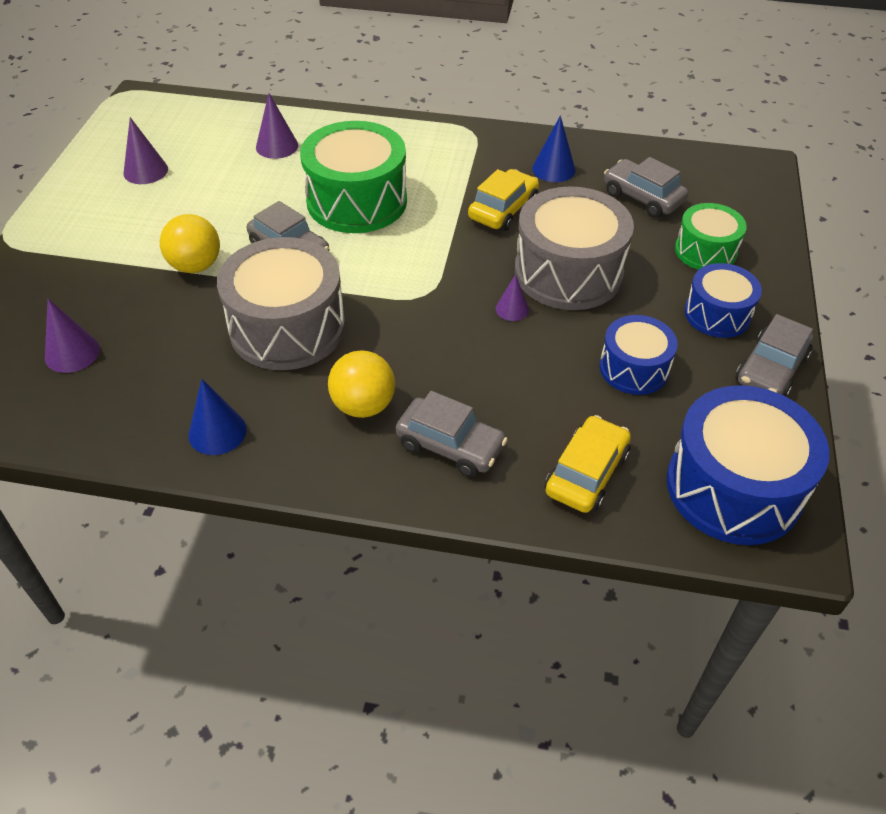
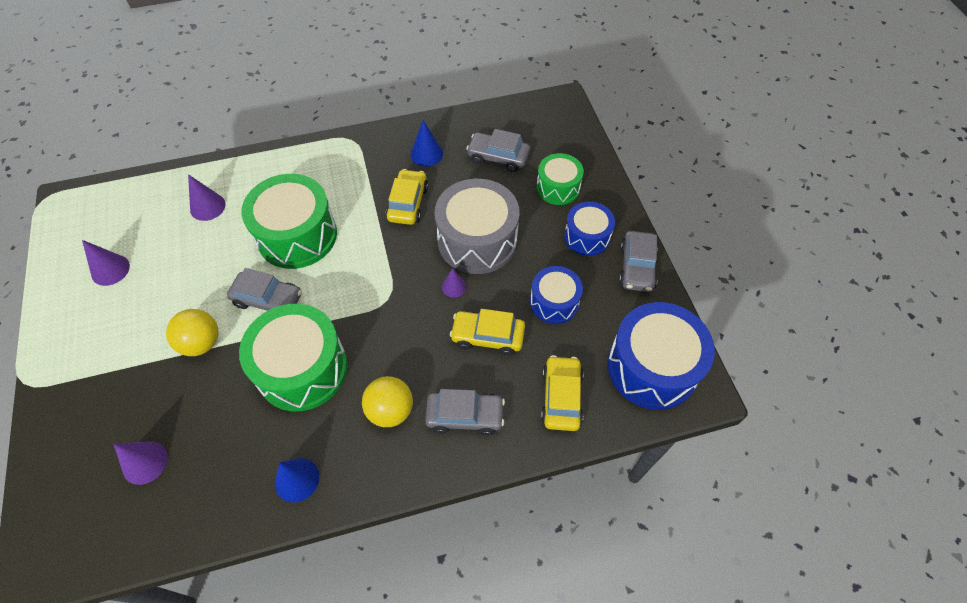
camera: 25 degrees left, 10 degrees up
(287, 328) = (302, 368): grey drum -> green drum
(525, 374) = (487, 336): none -> yellow car

